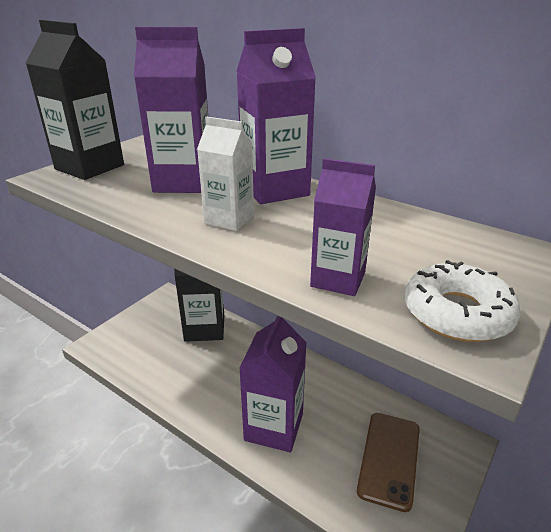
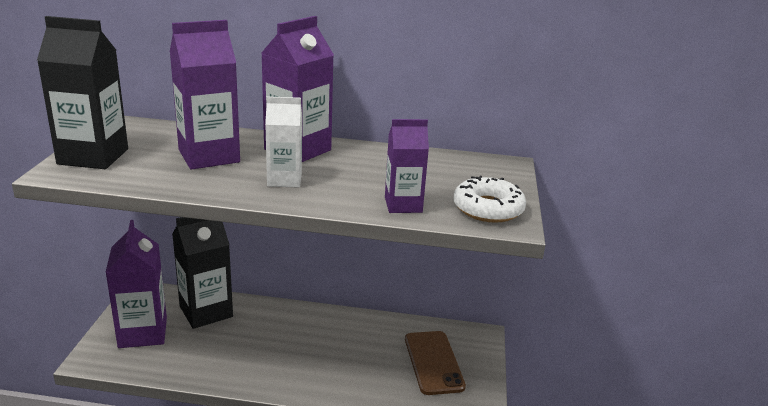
camera: 30 degrees left, 5 degrees down
(274, 427) = (328, 370): purple carton -> purple carton (143, 332)

